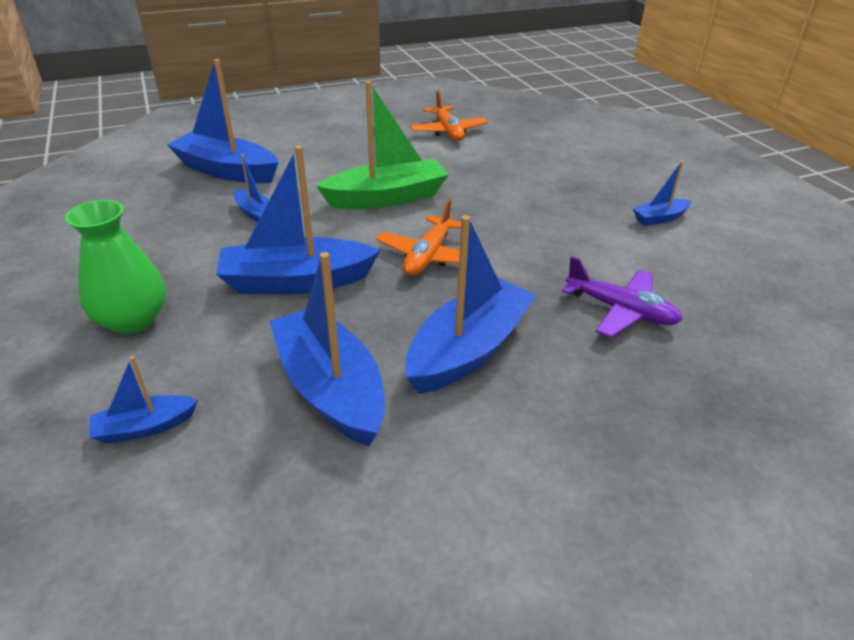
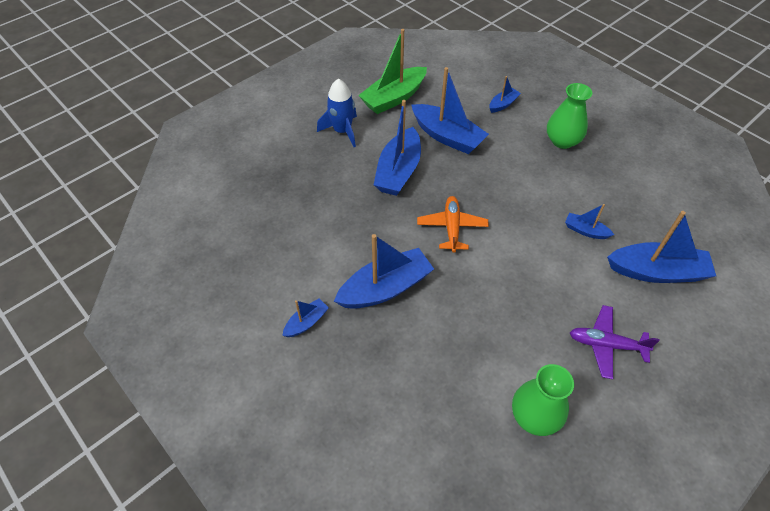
camera: 160 degrees right, 15 degrees up
(296, 281) = (510, 185): blue boat -> blue boat (385, 288)
(387, 198) = (515, 278): green boat -> green boat (394, 98)
(448, 131) = (534, 416): orange plane -> green vase
(561, 472) = (342, 131): none -> blue rocket
(620, 310) = (328, 219): purple plane -> purple plane (606, 345)

